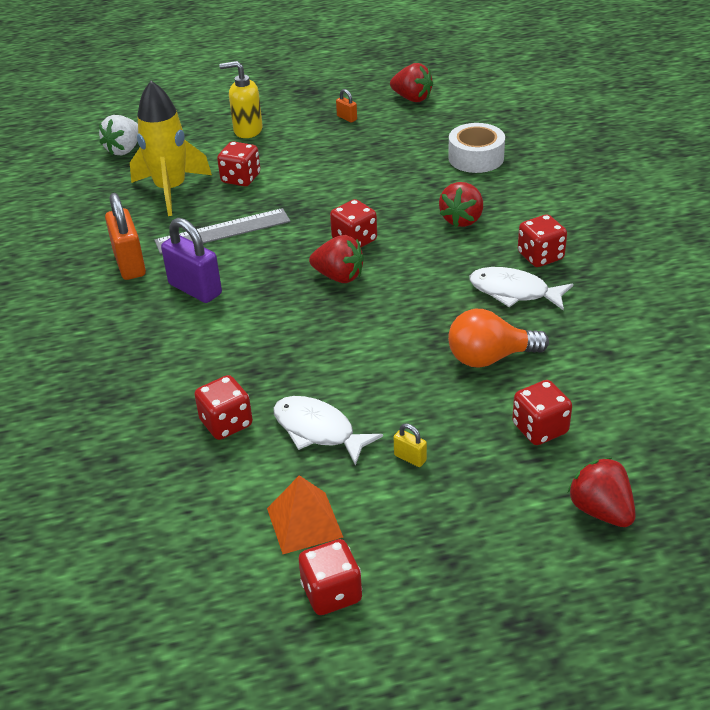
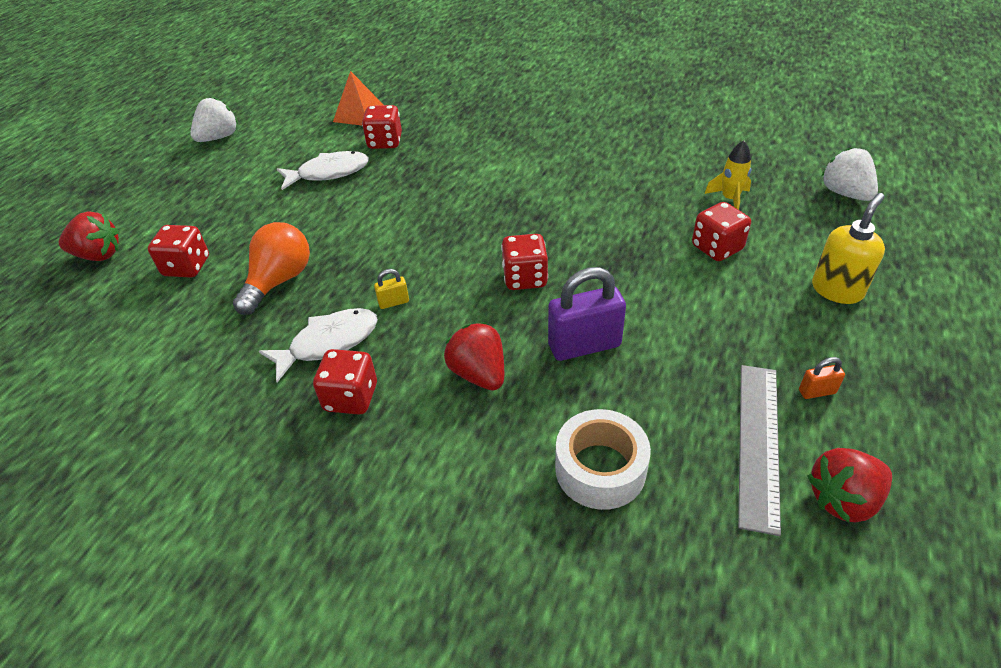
camera: 125 degrees right, 5 degrees up
(130, 264) = (618, 149): orange padlock -> none
(171, 190) = (729, 199): yellow rocket -> yellow rocket, size x0.50
(195, 289) = (548, 169): purple padlock -> purple padlock (584, 345)
(222, 231) = (623, 207): grey ruler -> grey ruler (759, 443)
(304, 522) = (272, 144): orange pyramid -> orange pyramid (359, 114)
(331, 593) = (219, 137): red dice -> white strawberry
(339, 276) = (480, 246): red strawberry -> none
(410, 458) = (254, 198): yellow padlock -> yellow padlock (393, 302)

